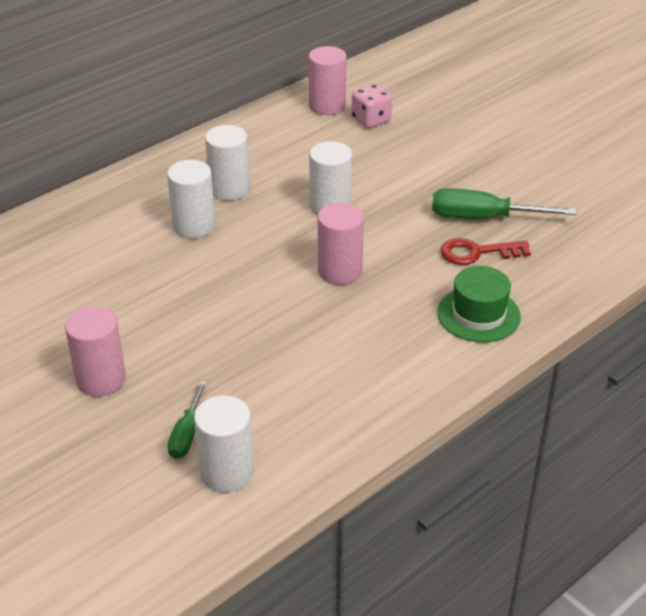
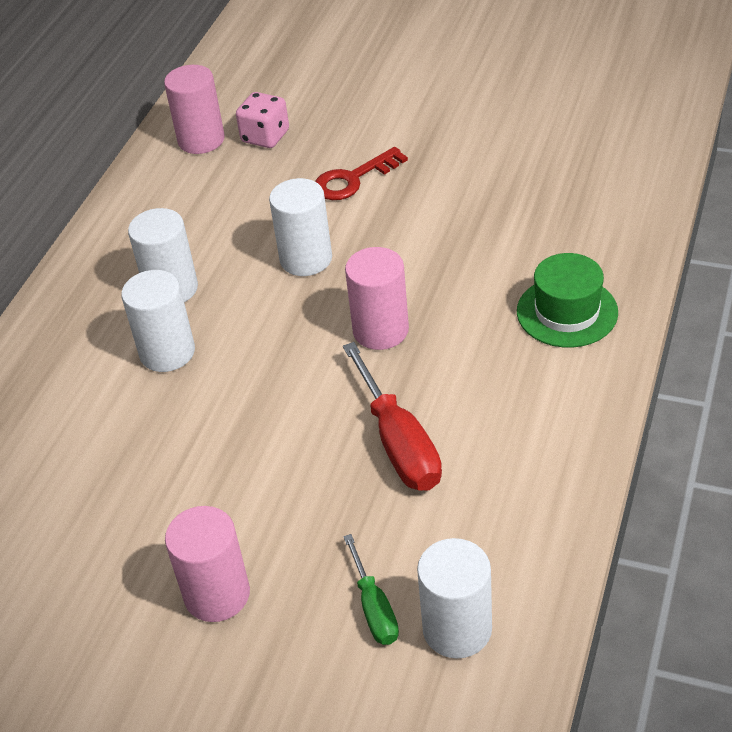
camera: 25 degrees left, 5 degrees up
(290, 344) = (398, 442): none -> red screwdriver
(477, 252) = (508, 242): red key -> red key (353, 179)
(484, 218) = (481, 200): green screwdriver -> none

